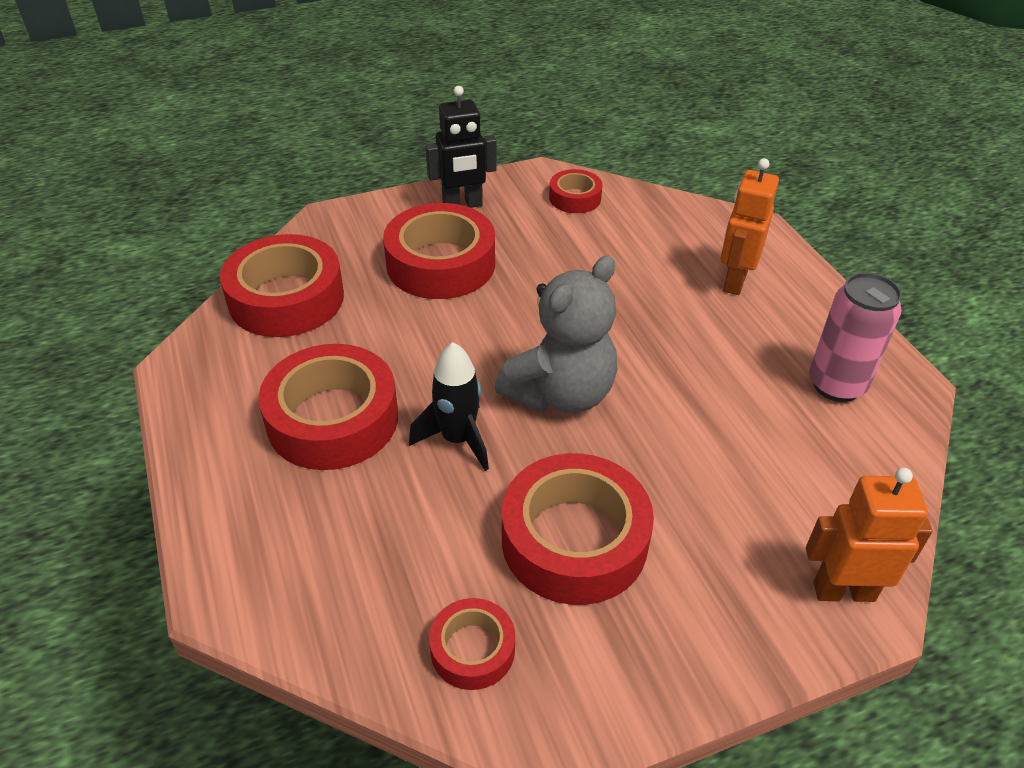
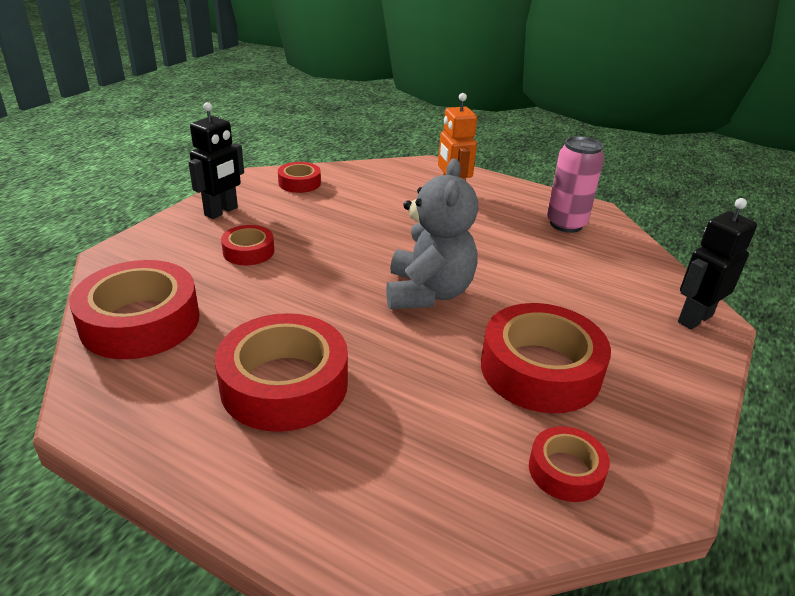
camera: 40 degrees left, 10 degrees down
(441, 264) = (248, 251): red tape -> red tape, size x0.52
(458, 439) = (395, 351): black rocket -> none
(843, 591) = (694, 318): orange robot -> black robot

